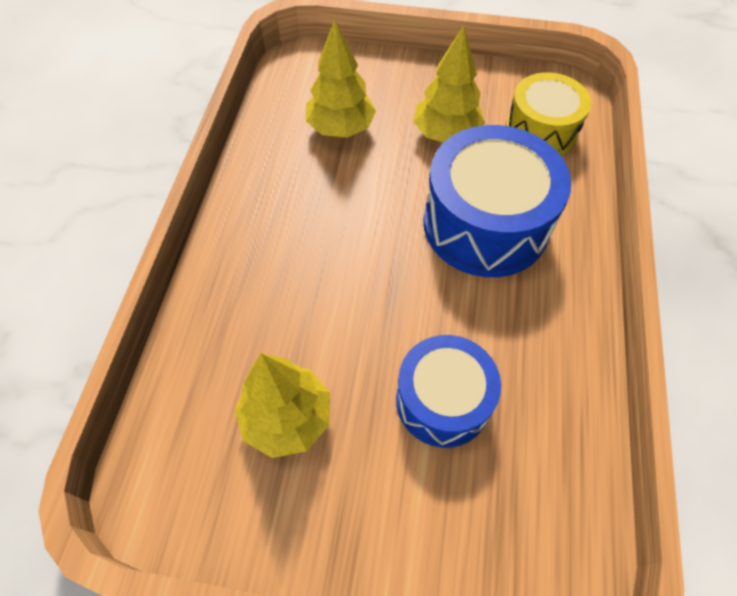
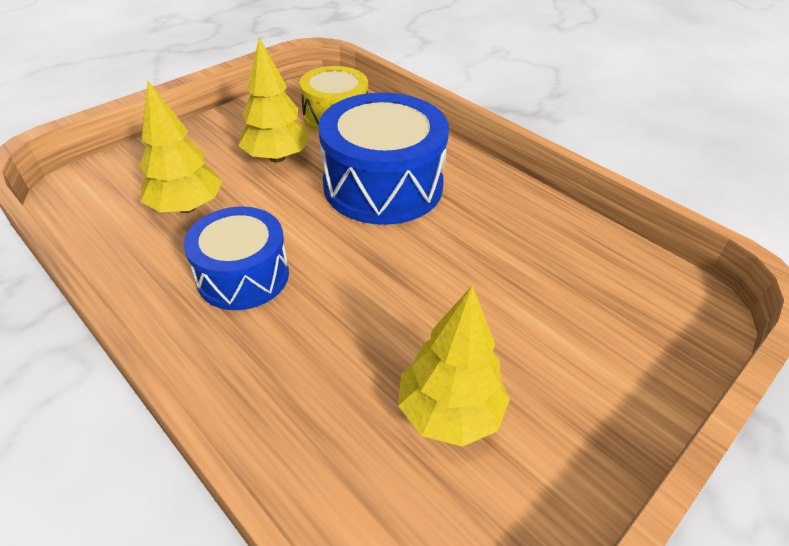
camera: 55 degrees left, 15 degrees down
(442, 400) = (515, 295): blue drum -> blue drum (243, 276)

